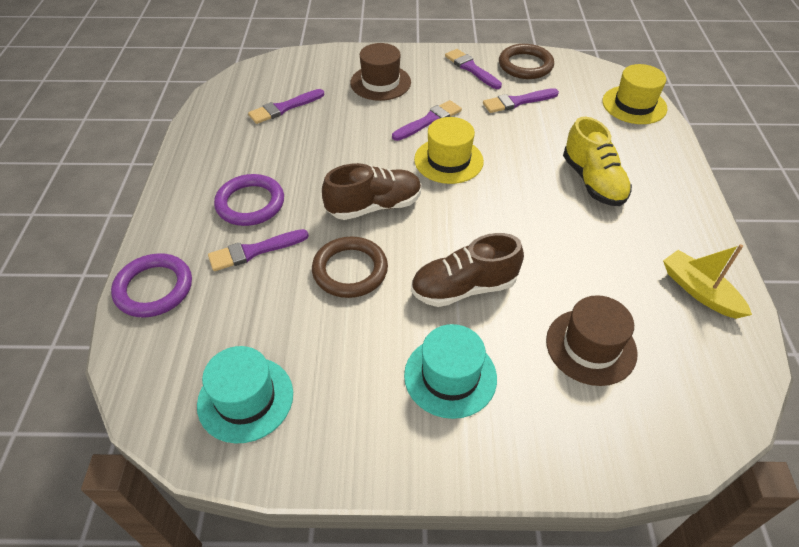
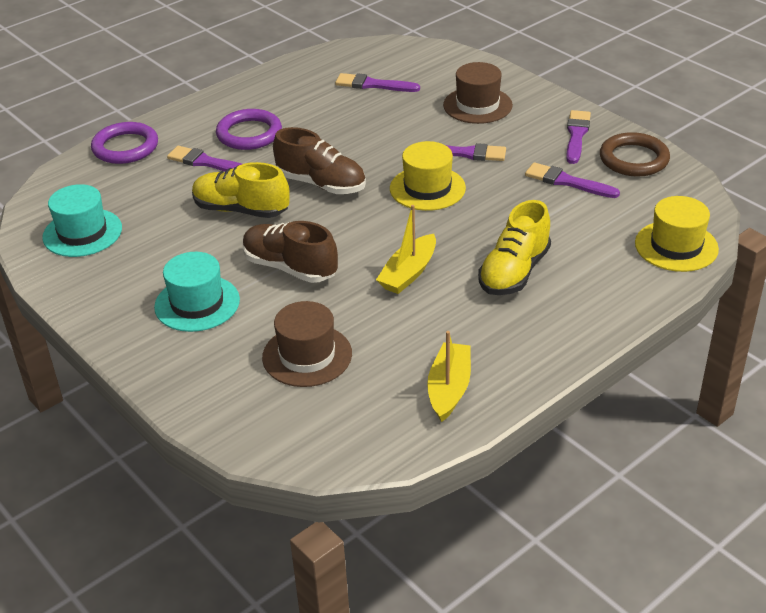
camera: 50 degrees right, 10 degrees down
(350, 270) = (241, 210): brown ring -> yellow shoe
(541, 229) = (408, 273): none -> yellow boat

